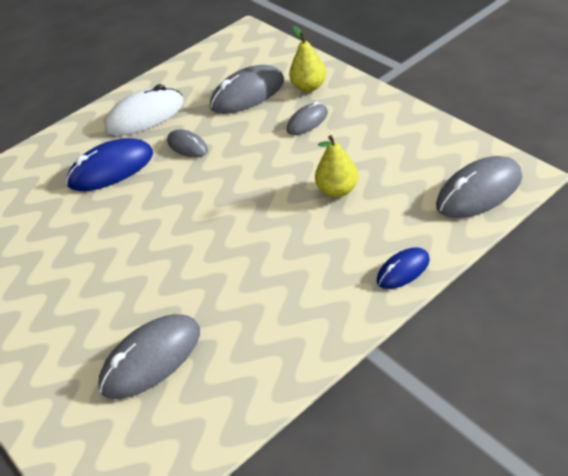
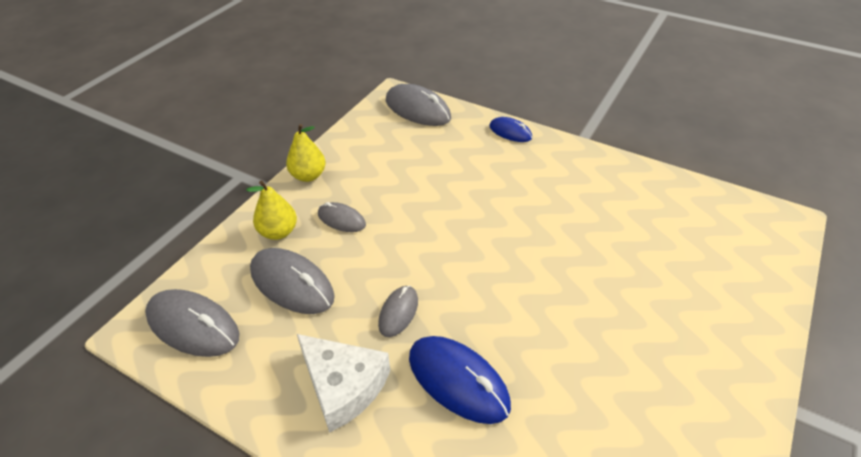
camera: 115 degrees left, 0 degrees up
(145, 116) = (343, 386): white mouse -> white cheese
(151, 359) = (670, 243): grey mouse -> grey mouse (193, 326)
(337, 190) = (437, 179): yellow pear -> yellow pear (308, 176)

